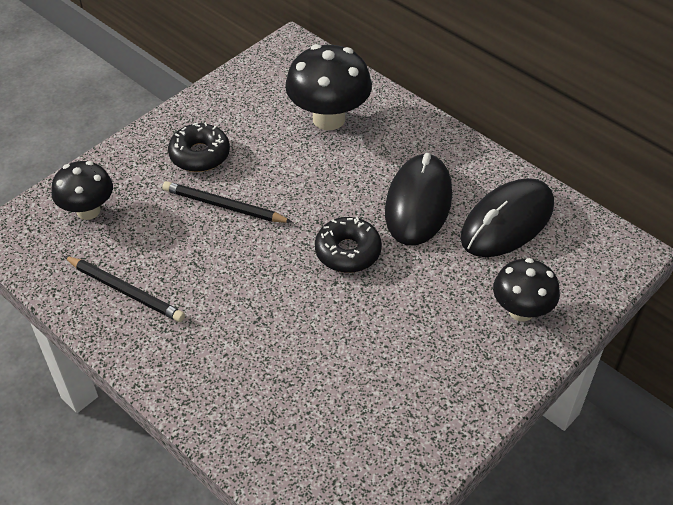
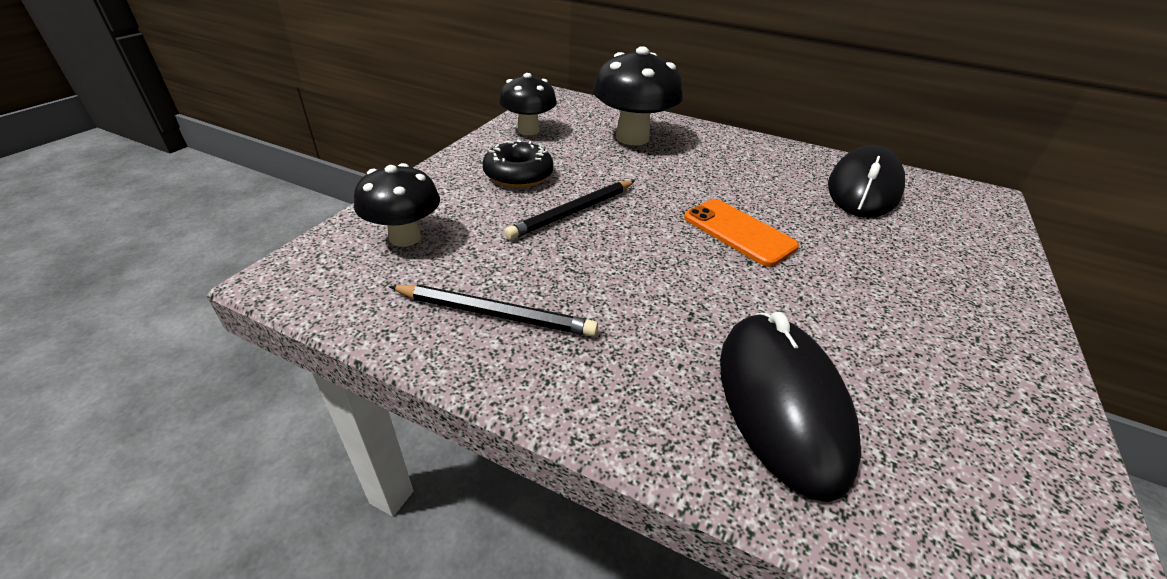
camera: 20 degrees left, 10 degrees down
(224, 206) = (573, 212): black pencil -> black pencil turned 45 degrees counterclockwise
(348, 252) = (738, 232): black donut -> orange phone
(418, 203) = (770, 185): black mouse -> black mouse (781, 402)
(521, 311) = (958, 255): black mushroom -> black mushroom (528, 130)

